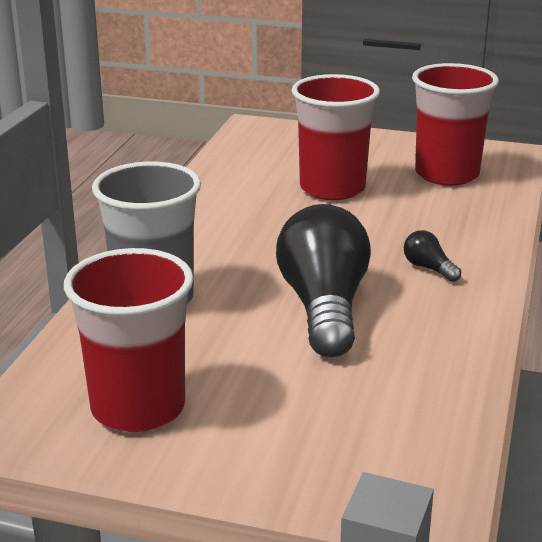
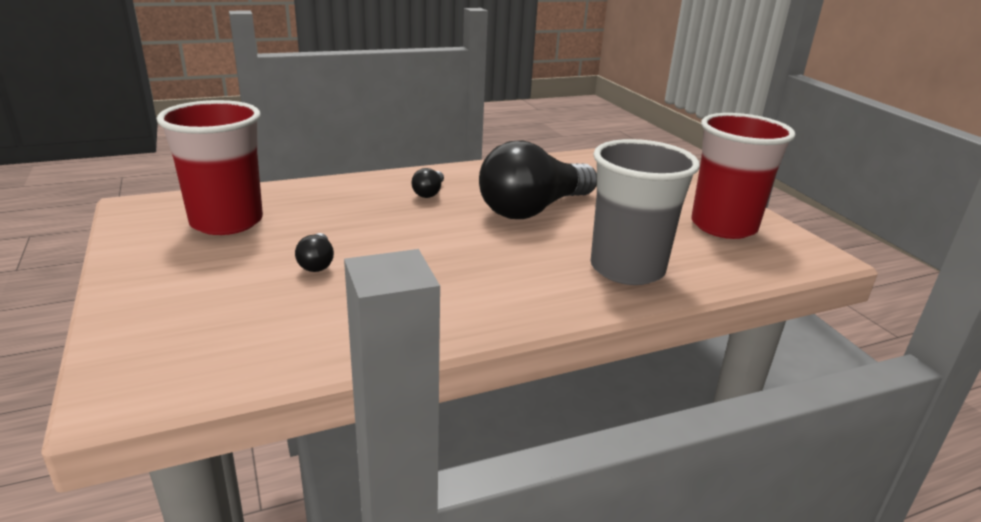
camera: 130 degrees left, 0 degrees up
(332, 188) = (317, 263): red cup -> black light bulb

